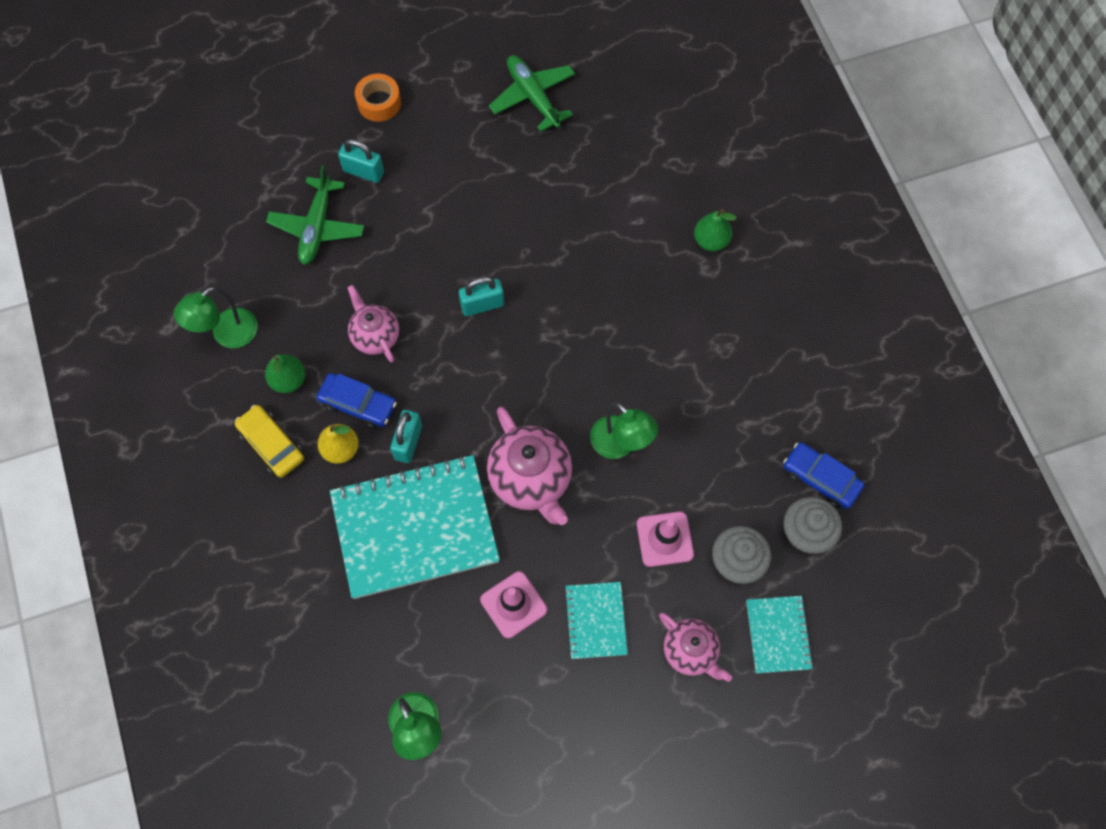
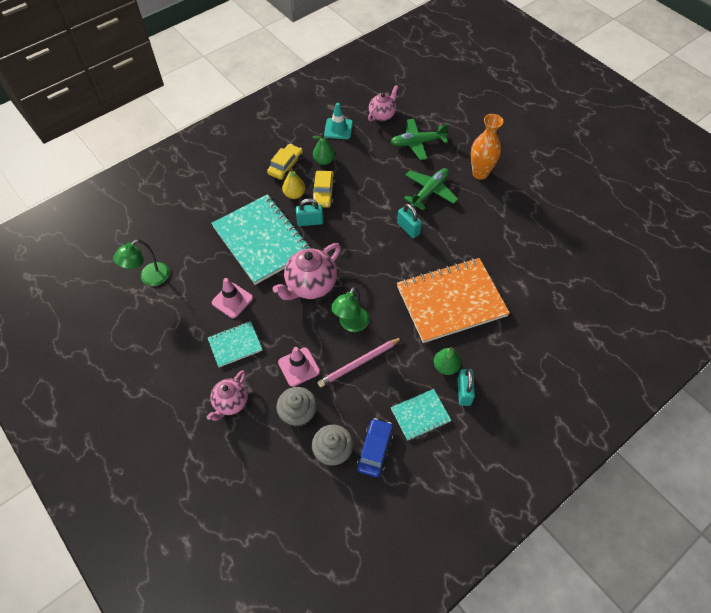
camera: 70 degrees right, 10 degrees down
(227, 334) = (338, 129): green lamp -> turquoise traffic cone
(358, 404) = (323, 193): blue car -> yellow car
(363, 172) = (461, 151): turquoise padlock -> turquoise padlock (464, 392)
(375, 336) = (366, 187): pink teapot -> pink teapot (382, 115)
(379, 103) = (507, 143): orange tape -> none
(420, 165) = (480, 173): none -> orange vase
(533, 97) = (557, 210): green plane -> green plane (429, 191)
(631, 297) = (451, 301): none -> orange notebook
(686, 454) = (359, 363): none -> pink pencil
(711, 241) = (514, 334): green pear -> green pear (446, 366)
(778, 635) = (257, 452): turquoise notebook -> turquoise notebook (420, 415)

